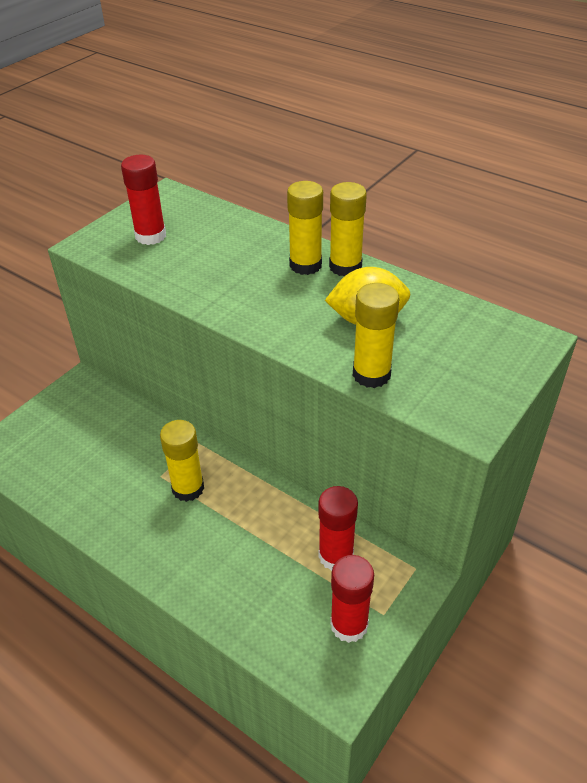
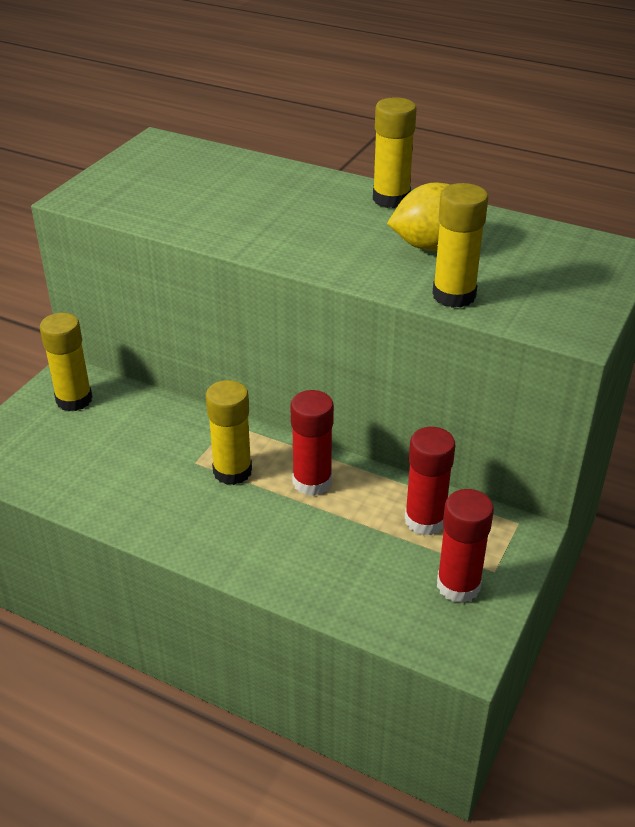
camera: 10 degrees left, 5 degrees down
(150, 236) = (153, 184): red glue stick -> red glue stick (312, 482)
(305, 265) = (345, 200): yellow glue stick -> yellow glue stick (74, 399)

